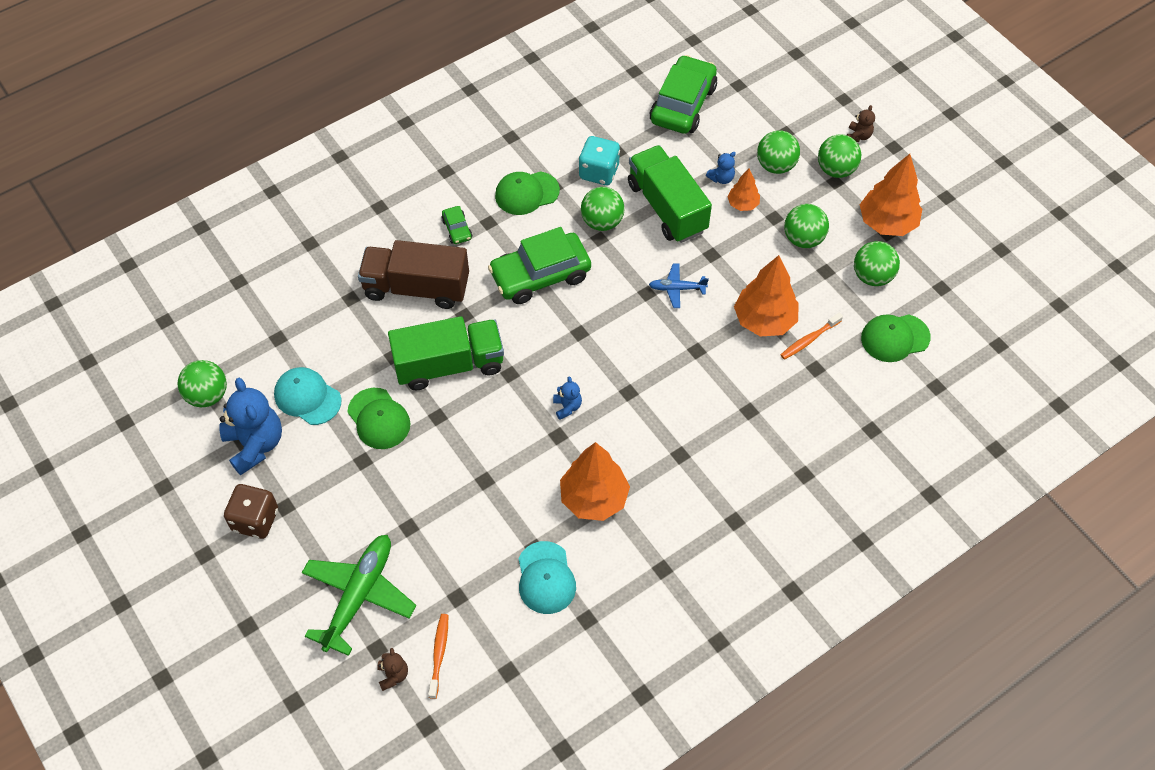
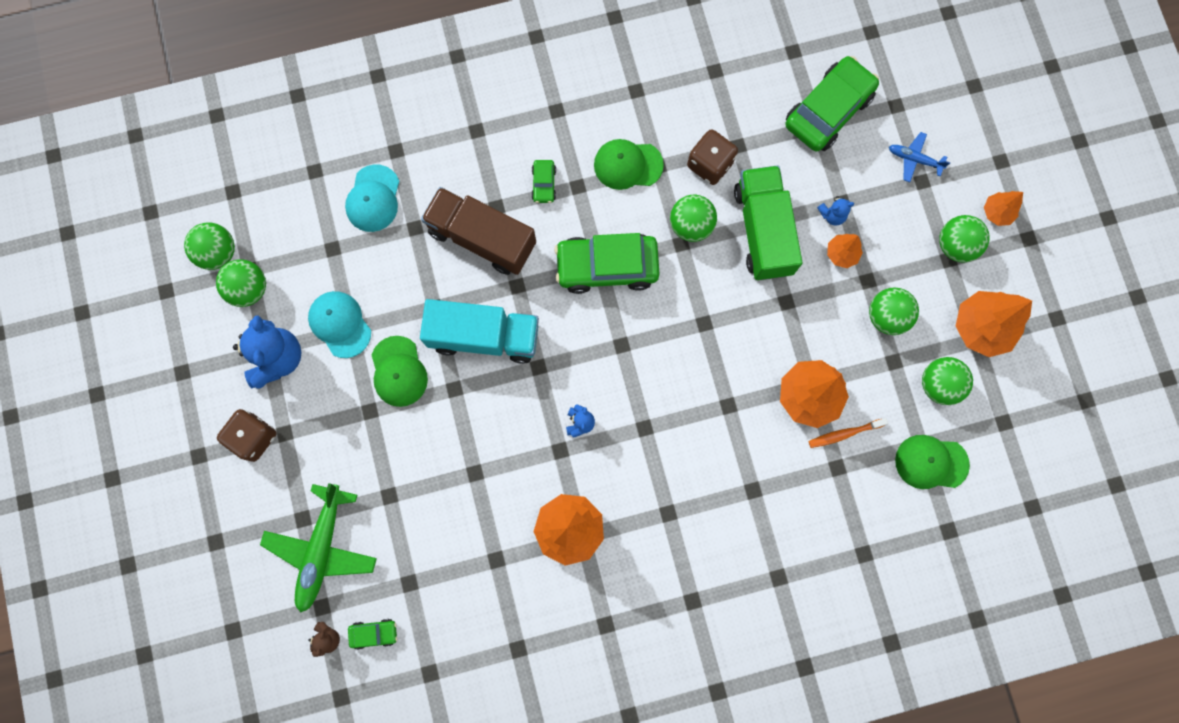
camera: 20 degrees right, 20 degrees up
(359, 595) = (322, 549): green plane -> green plane turned 150 degrees clockwise
(439, 654) = (374, 633): orange toothbrush -> green car
(449, 365) = (484, 336): green truck -> turquoise truck
(546, 578) = (495, 594): turquoise cap -> turquoise cap (373, 198)
(599, 172) = (710, 164): turquoise dice -> brown dice
(677, 288) = (736, 329): blue plane -> blue plane (914, 159)
(775, 165) = (894, 219): green ball -> green ball (218, 252)
(858, 136) = (997, 212): brown teddy bear -> orange tree

